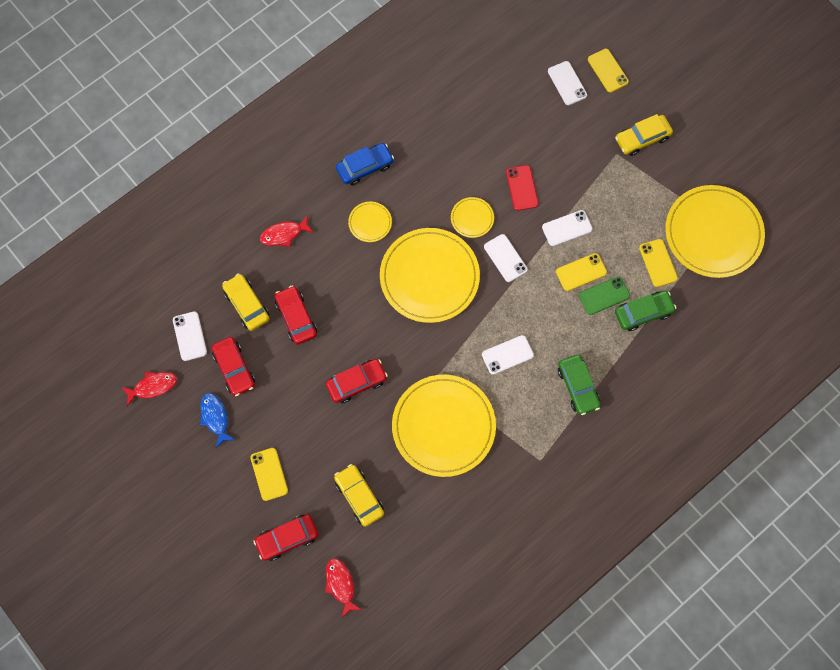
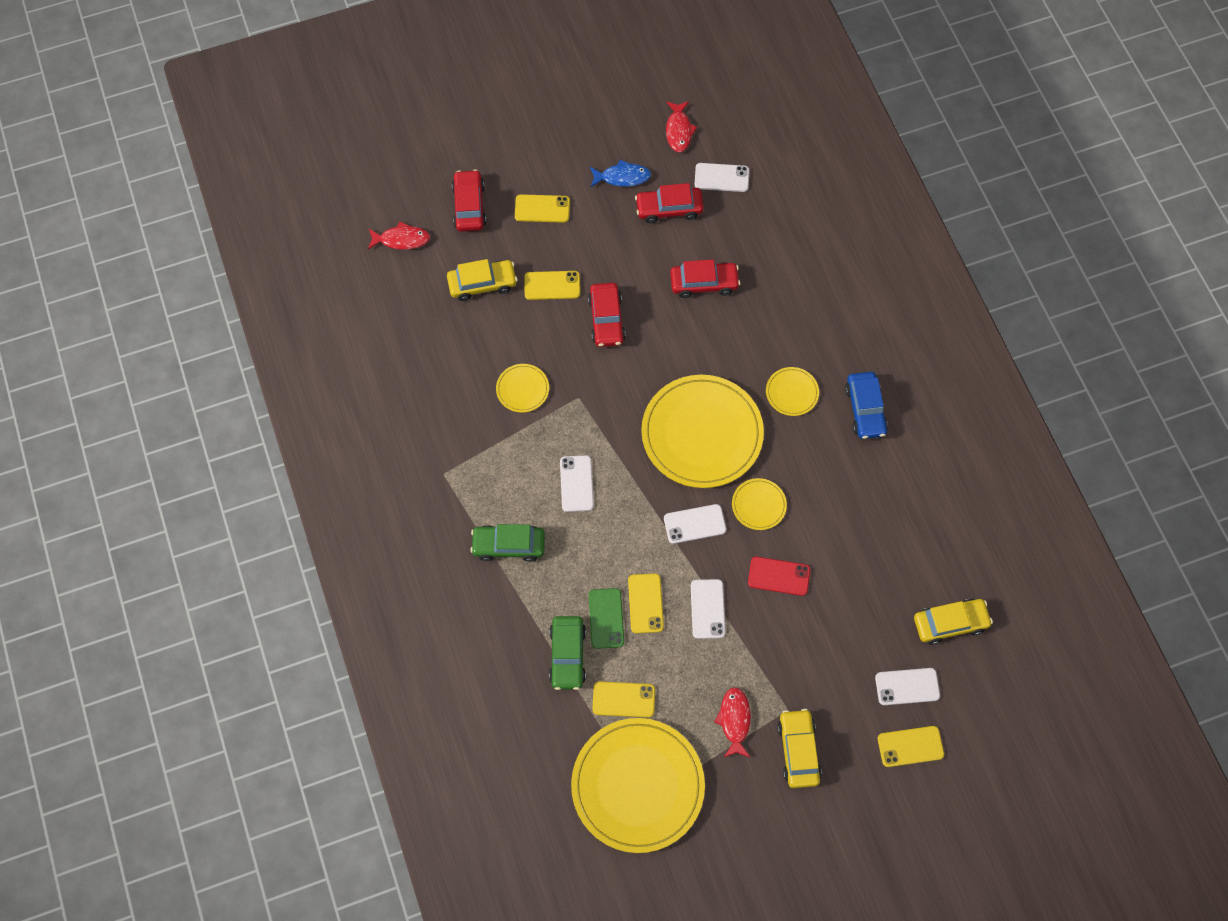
camera: 110 degrees right, 5 degrees down
(247, 305) = (737, 240): yellow car -> yellow car (950, 623)
(284, 234) = (808, 300): red fish -> red fish (734, 720)
(340, 438) = (552, 285): none -> yellow phone
(443, 426) = (522, 389): yellow plate -> yellow plate, size x0.44

